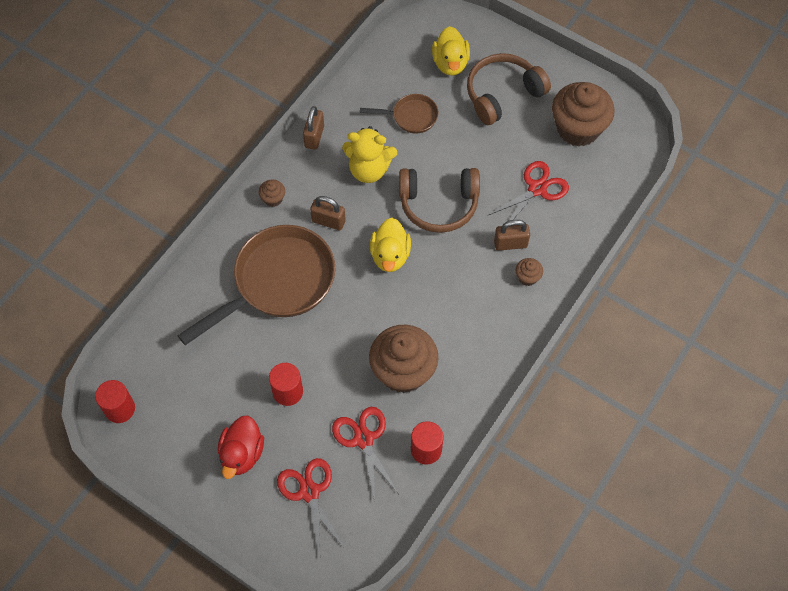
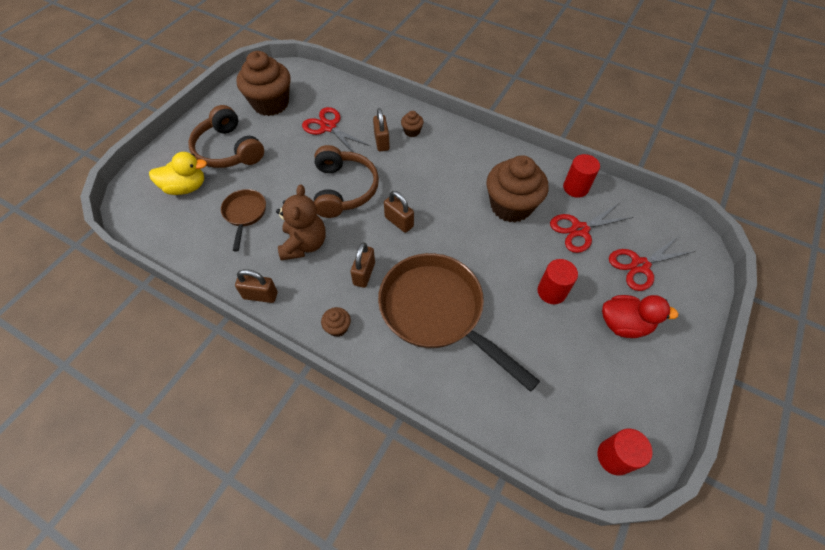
camera: 95 degrees left, 5 degrees down
(369, 169) = (304, 244): yellow teddy bear -> brown teddy bear
(390, 255) = (399, 222): yellow duck -> brown padlock

